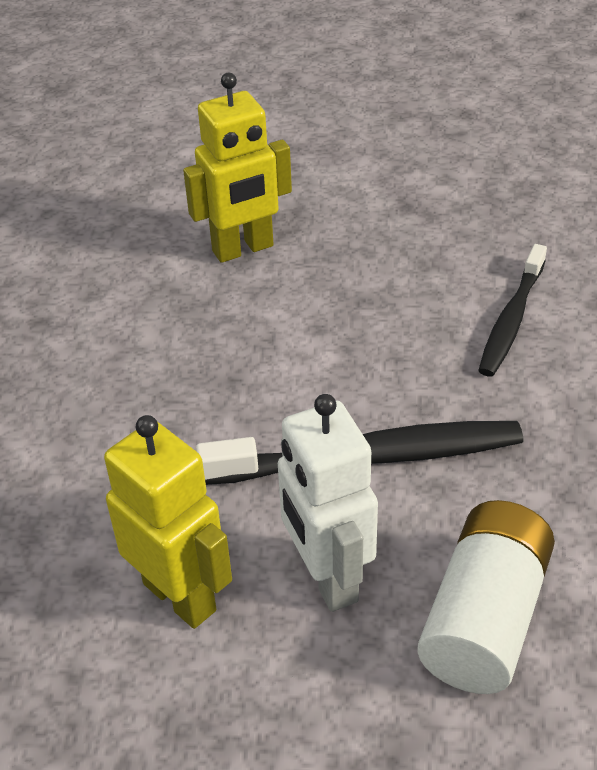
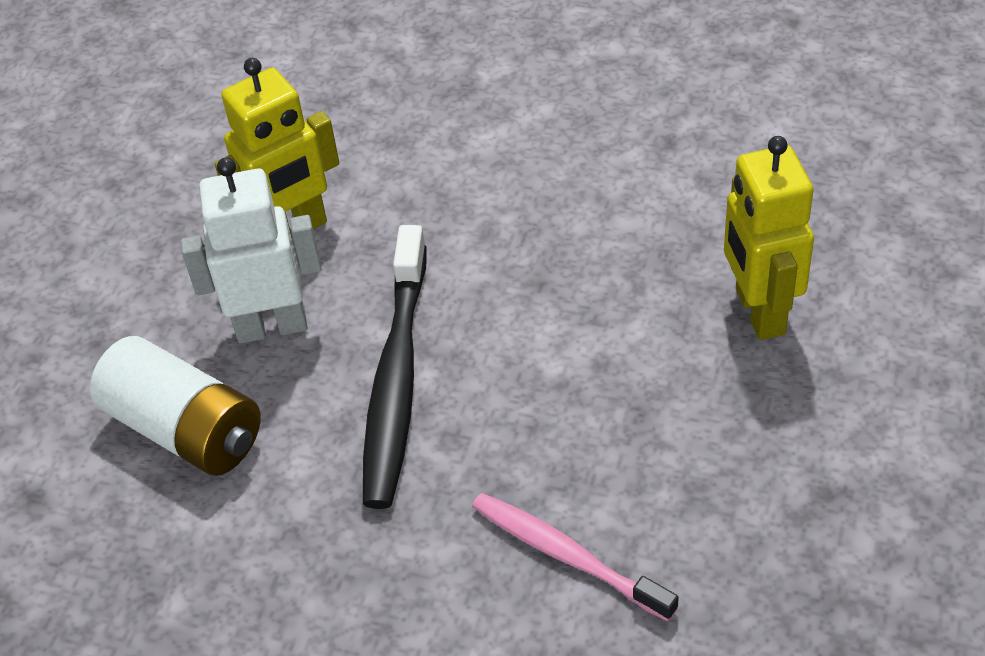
camera: 105 degrees right, 5 degrees up
(511, 319) = (567, 556): black toothbrush -> pink toothbrush

